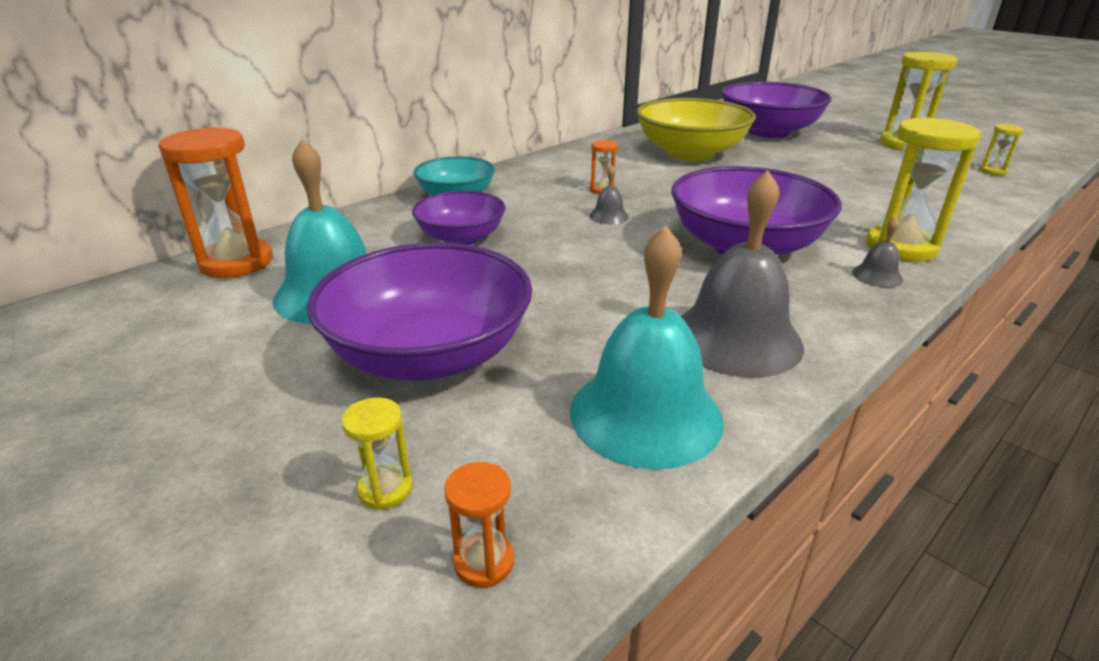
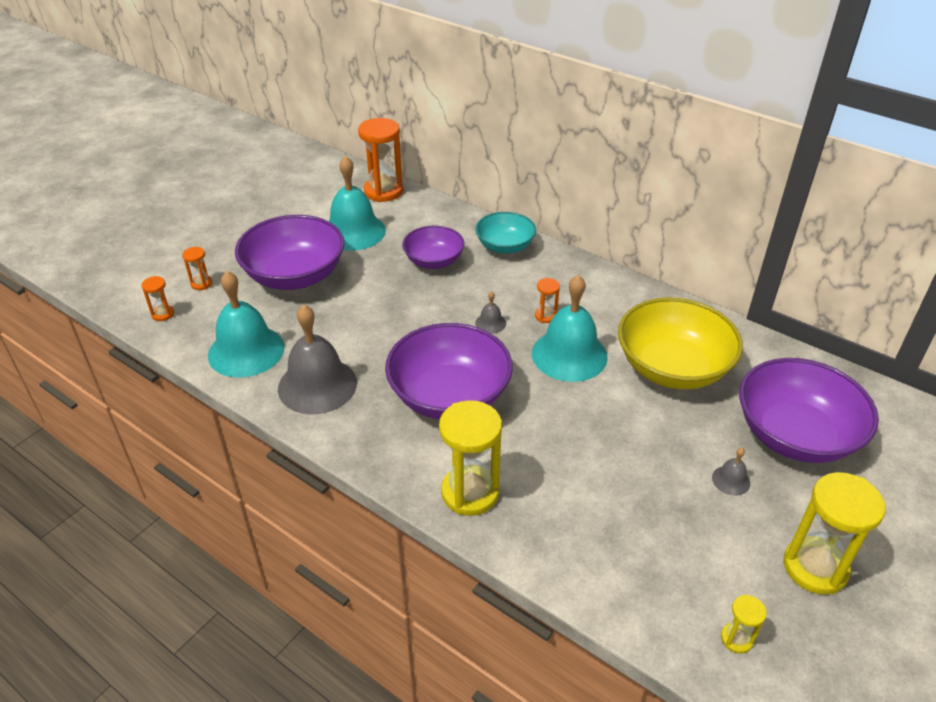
camera: 80 degrees right, 10 degrees up
(385, 489) = (201, 283): yellow hourglass -> orange hourglass
(670, 186) = (569, 355): none -> turquoise bell
(877, 276) = (413, 467): grey bell -> grey bell (731, 480)

